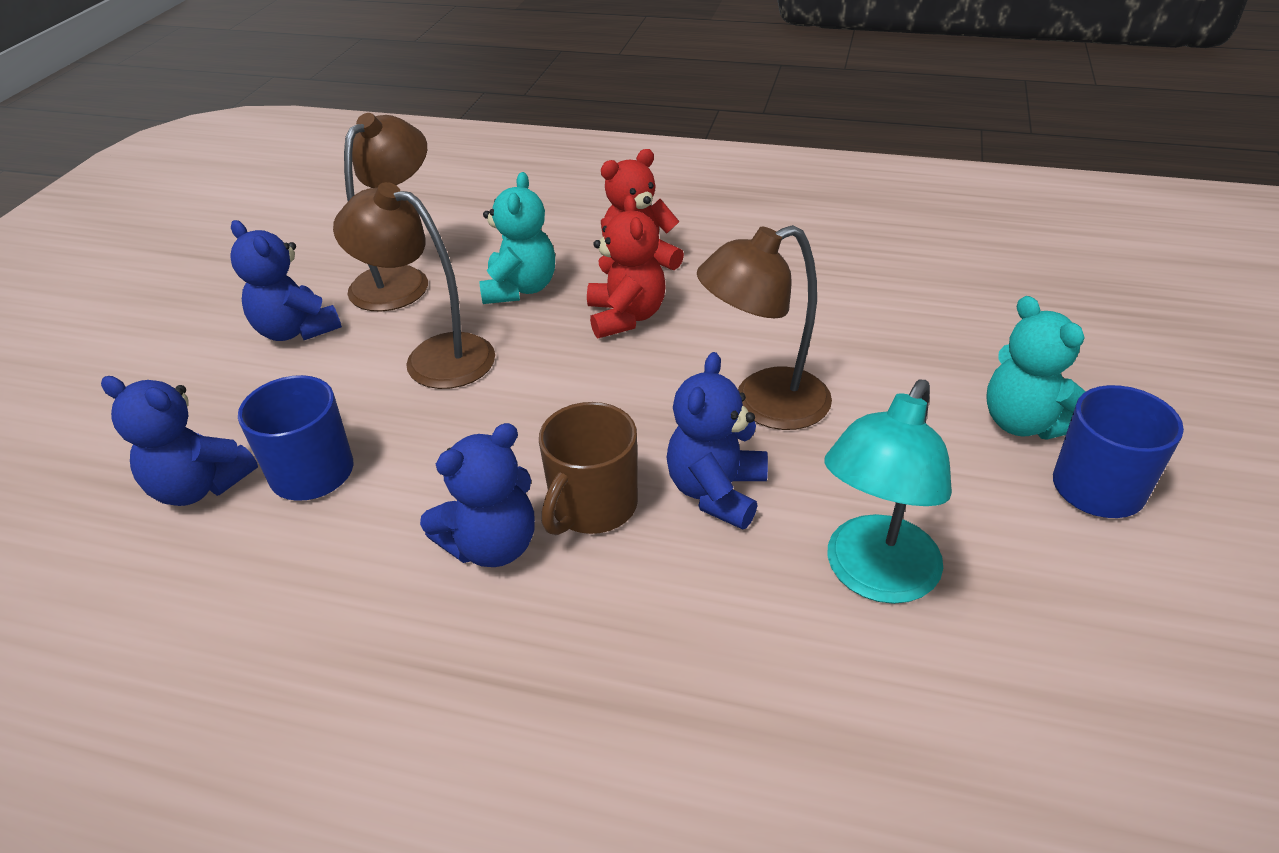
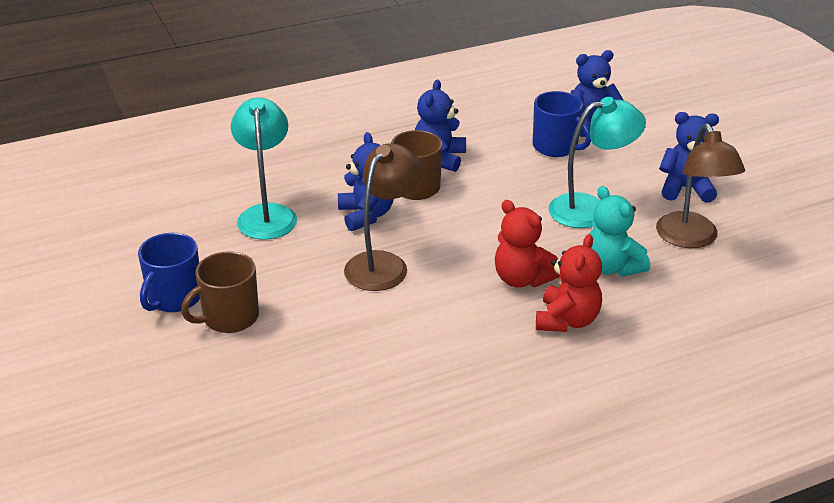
camera: 140 degrees right, 5 degrees down
(433, 357) = (590, 209): brown lamp -> turquoise lamp
(1024, 423) = (229, 317): turquoise teddy bear -> brown mug

